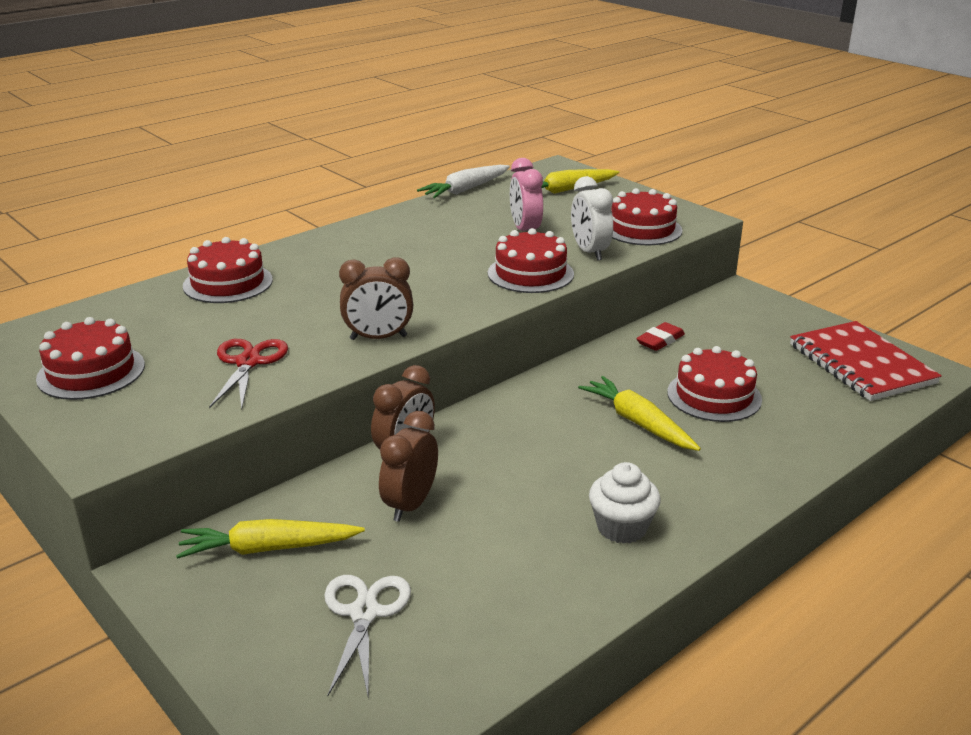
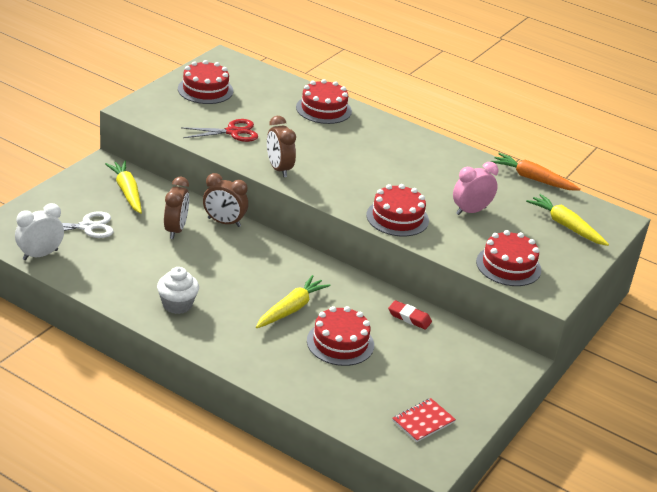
camera: 70 degrees right, 5 degrees up
(410, 504) = (176, 230): brown clock -> brown clock turned 90 degrees clockwise
(465, 190) = (532, 179): white carrot -> orange carrot
(589, 252) = (449, 242): white clock -> white clock (40, 255)
(861, 364) = (423, 421): red notebook -> red notebook, size x0.53

